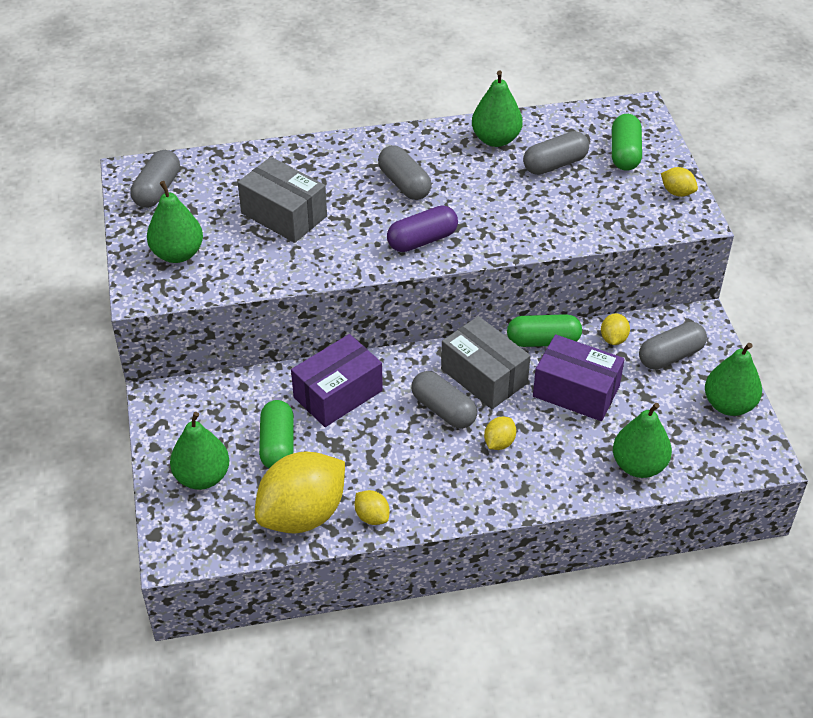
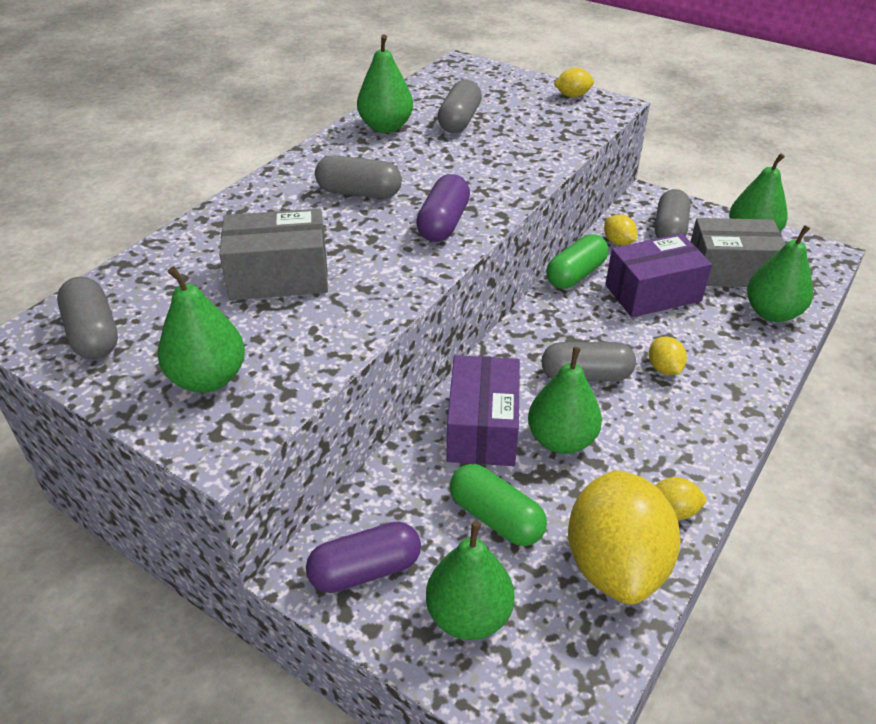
camera: 45 degrees left, 5 degrees down
(185, 418) = (365, 570): none -> purple capsule
(371, 434) = (561, 440): none -> green pear
(484, 376) = (575, 328): grey box -> grey box (730, 270)
(625, 153) = (497, 91): green capsule -> none

